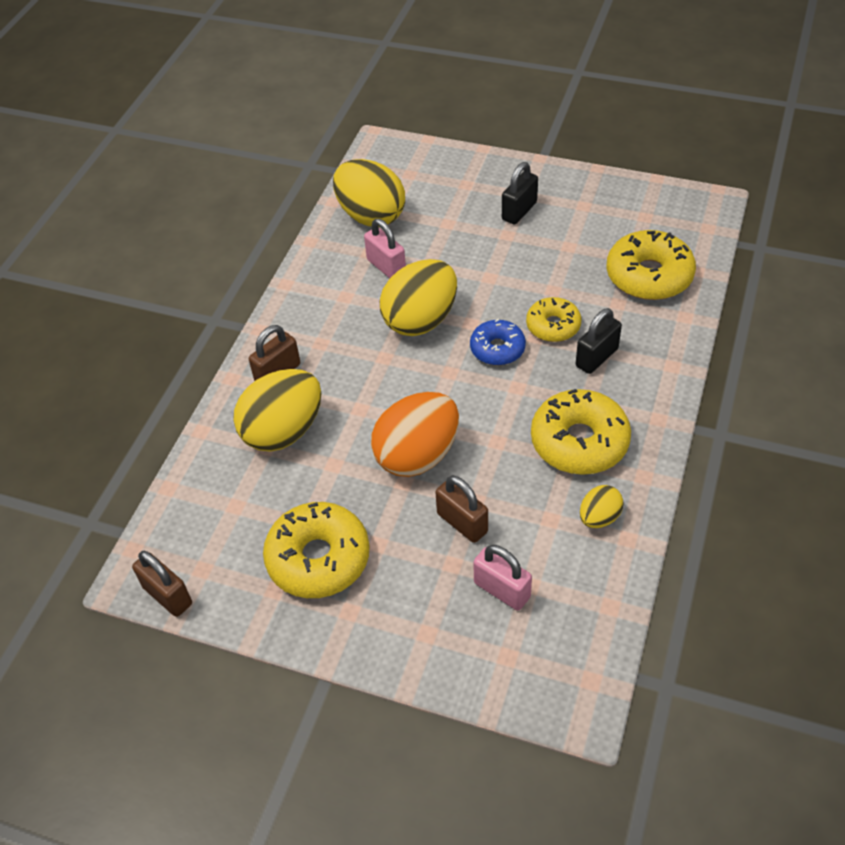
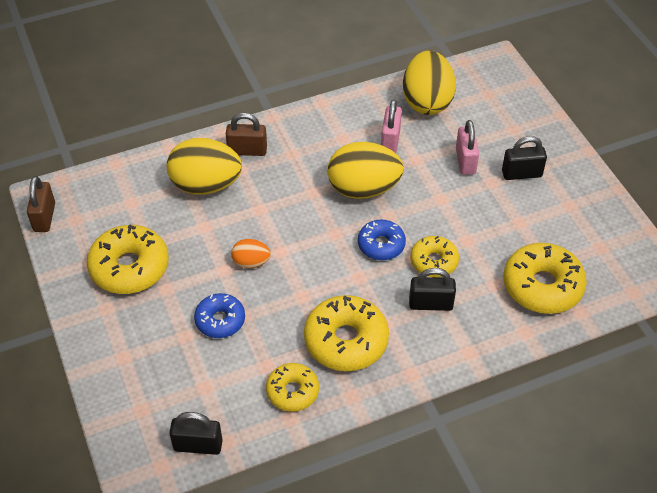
camera: 45 degrees right, 0 degrees up
(417, 455) = (251, 262): orange egg -> orange egg, size x0.50
(462, 523) = (220, 320): brown padlock -> blue donut
(502, 590) = (188, 374): pink padlock -> pink padlock (465, 161)
(594, 633) = (198, 445): none -> black padlock
(599, 517) = (292, 391): yellow egg -> yellow donut

